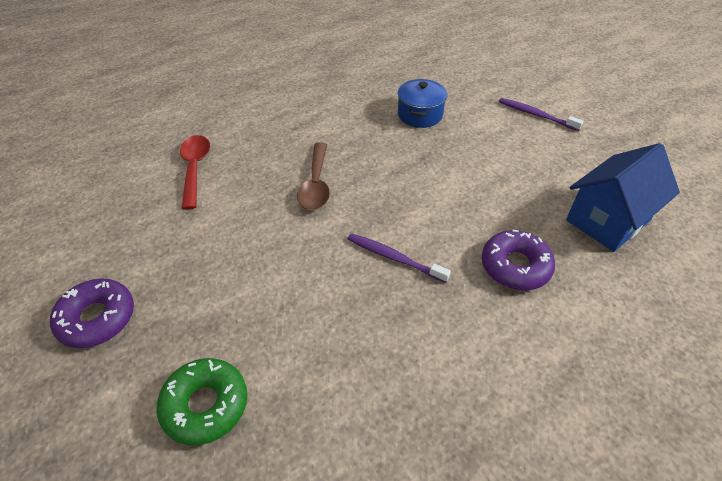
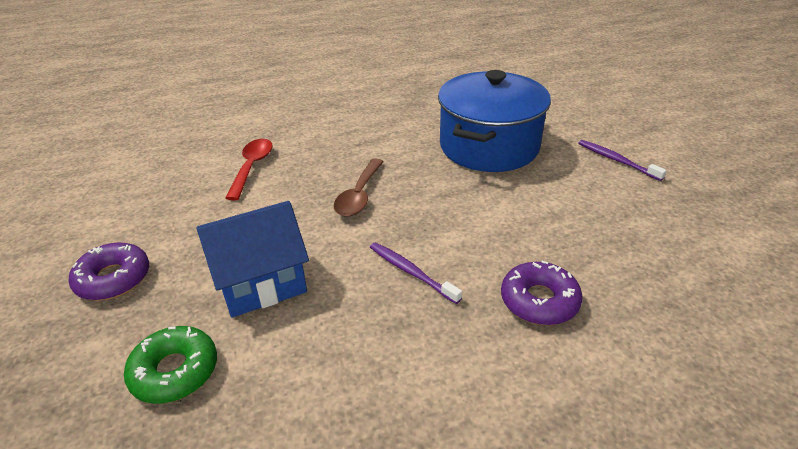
camera: 15 degrees right, 10 degrees down
(420, 115) = (489, 146): blue pot -> blue pot, size x2.09
(608, 220) = (664, 272): blue house -> blue house (262, 284)

